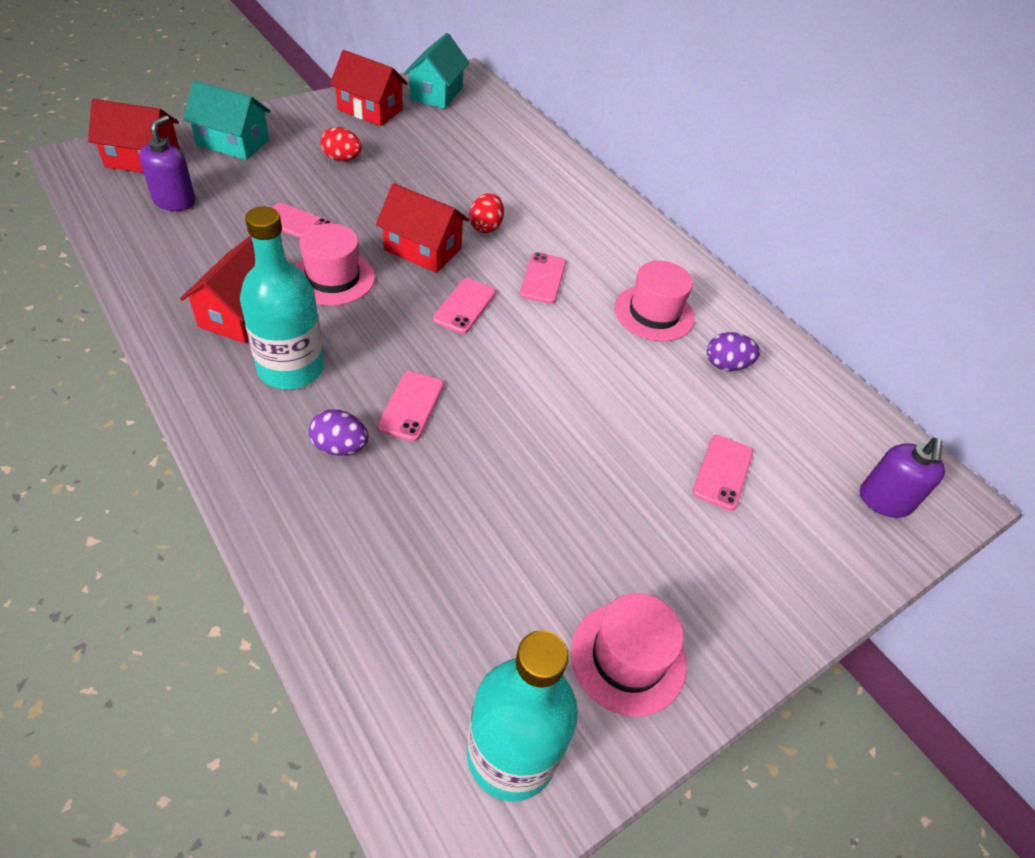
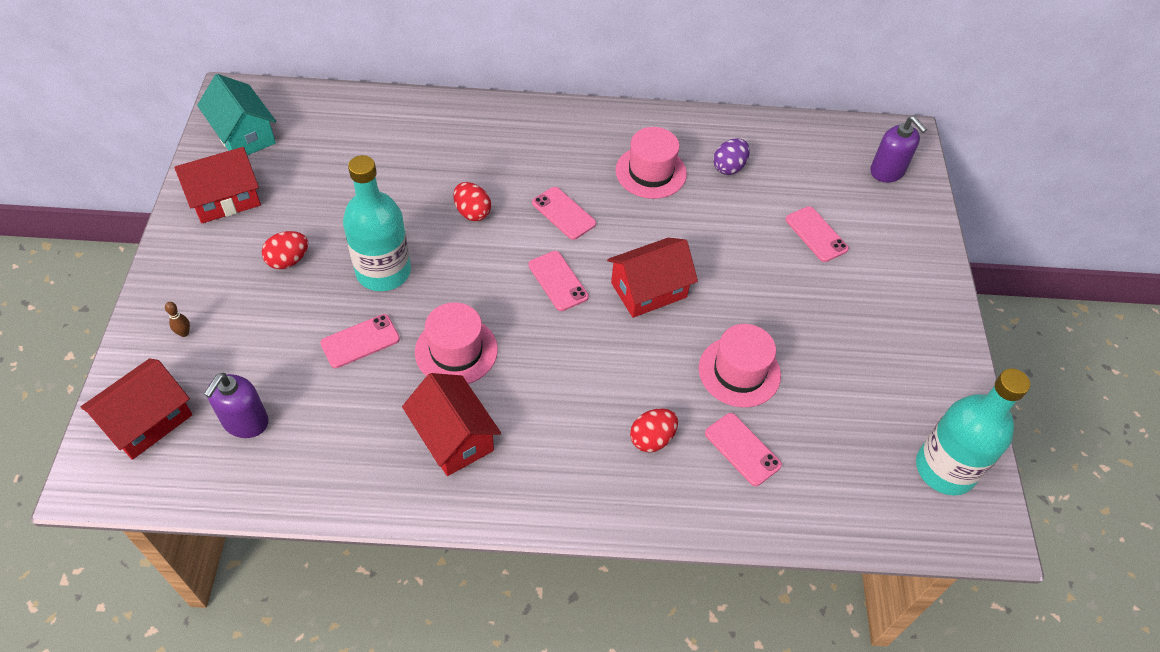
camera: 50 degrees left, 5 degrees up
(175, 201) = (245, 422): purple soap dispenser -> purple soap dispenser turned 120 degrees counterclockwise
(233, 143) = (184, 333): turquoise house -> brown bowling pin
(291, 368) = (546, 432): turquoise bottle -> turquoise bottle (383, 271)
(340, 447) = (652, 439): purple egg -> red egg
(411, 406) = (641, 373): pink phone -> pink phone (742, 449)
(423, 249) = (467, 270): red house -> red house (648, 290)
(628, 657) = (917, 373): pink hat -> pink hat (739, 371)

